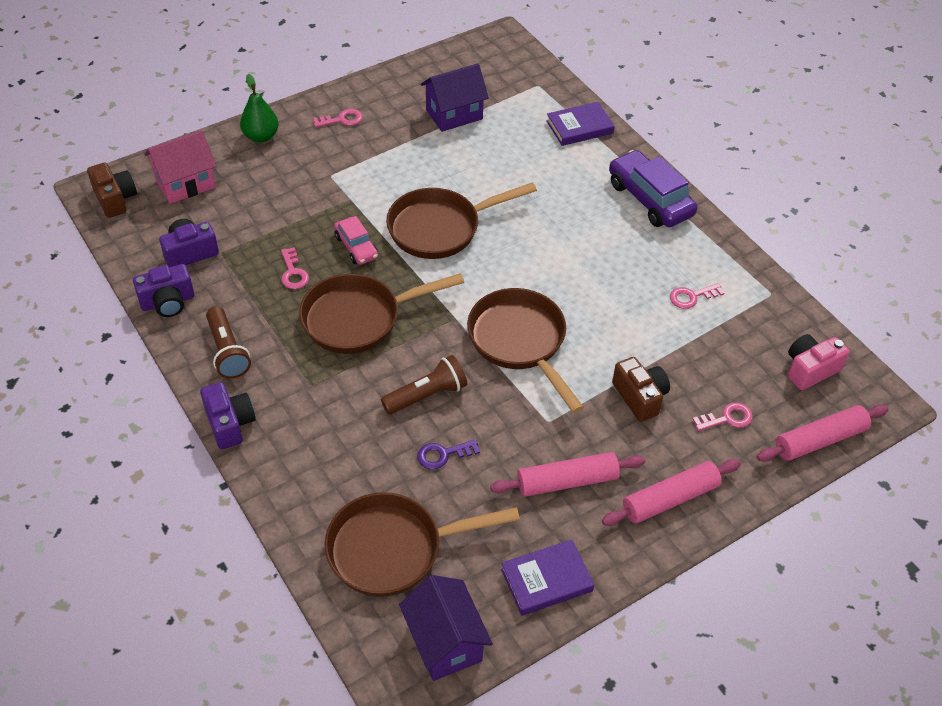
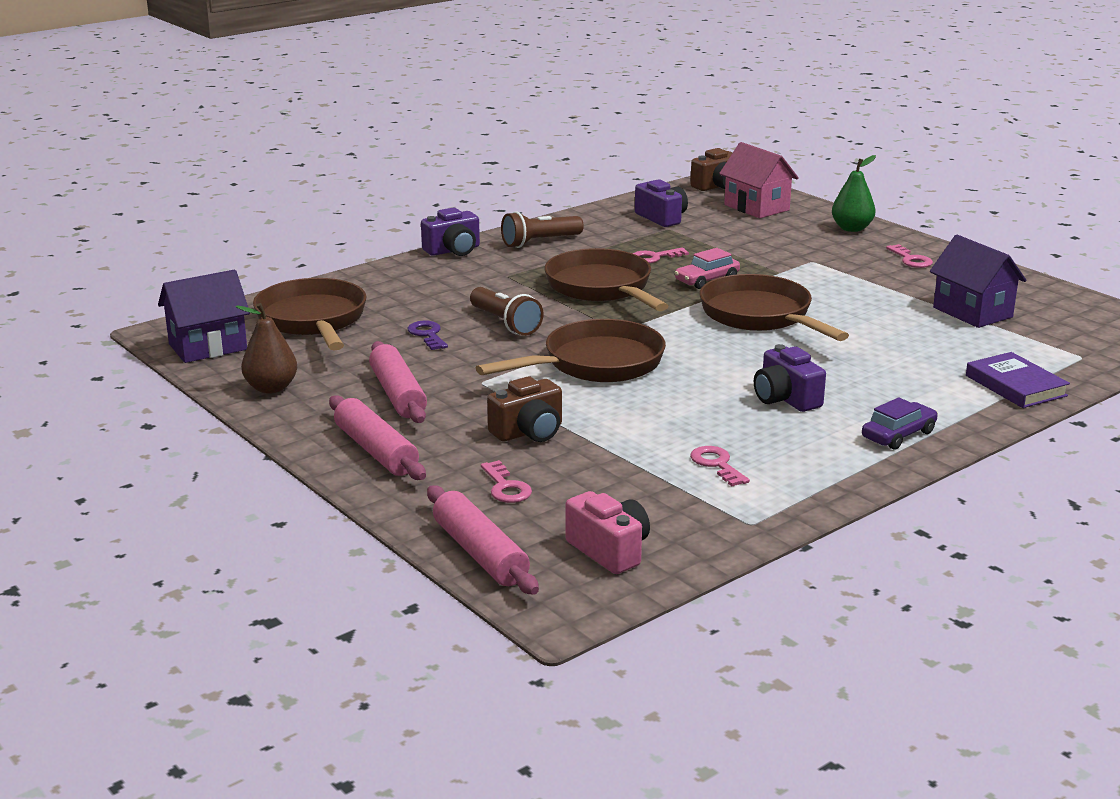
camera: 85 degrees right, 25 degrees down
(168, 302) = (594, 216): purple camera -> purple camera (785, 399)
(546, 580) = (271, 388): purple book -> brown pear
(650, 199) = (898, 435): purple car -> purple car, size x0.57

